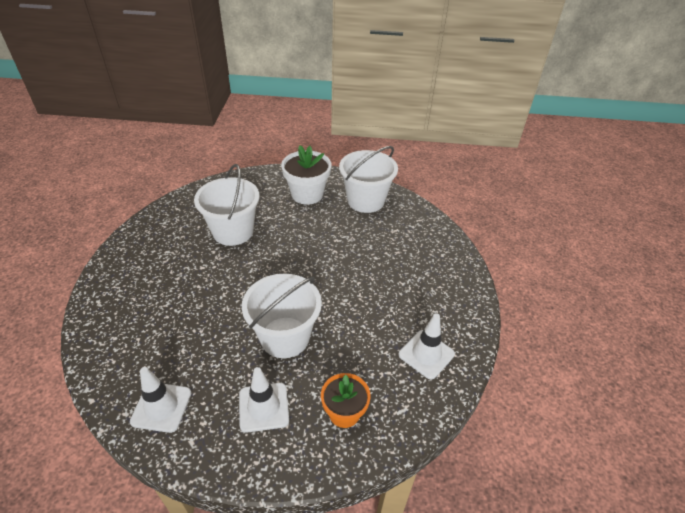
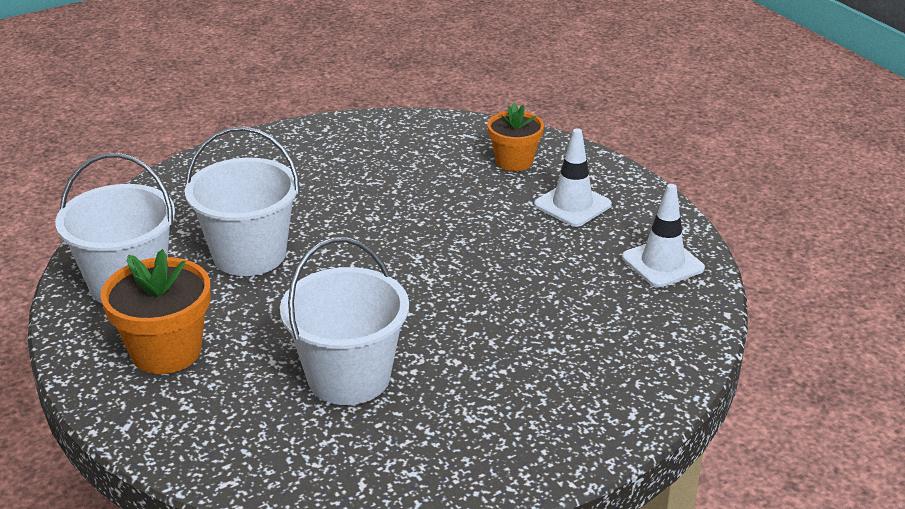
camera: 125 degrees left, 10 degrees down
(285, 337) = (477, 232): white bucket -> white bucket (249, 254)
(307, 194) = (166, 351): white flower pot -> orange flower pot
(426, 354) = (385, 143): white traffic cone -> none

